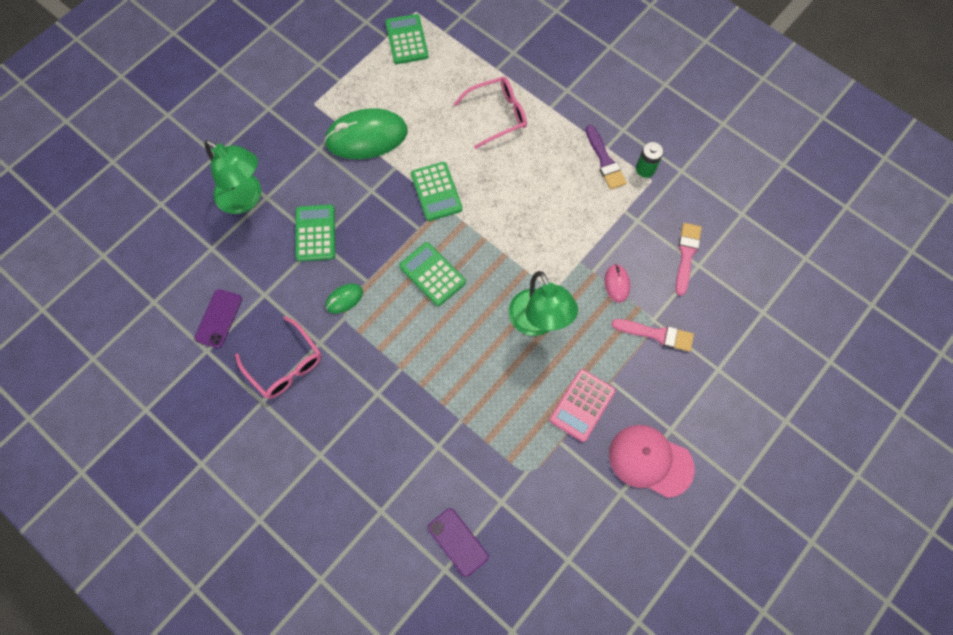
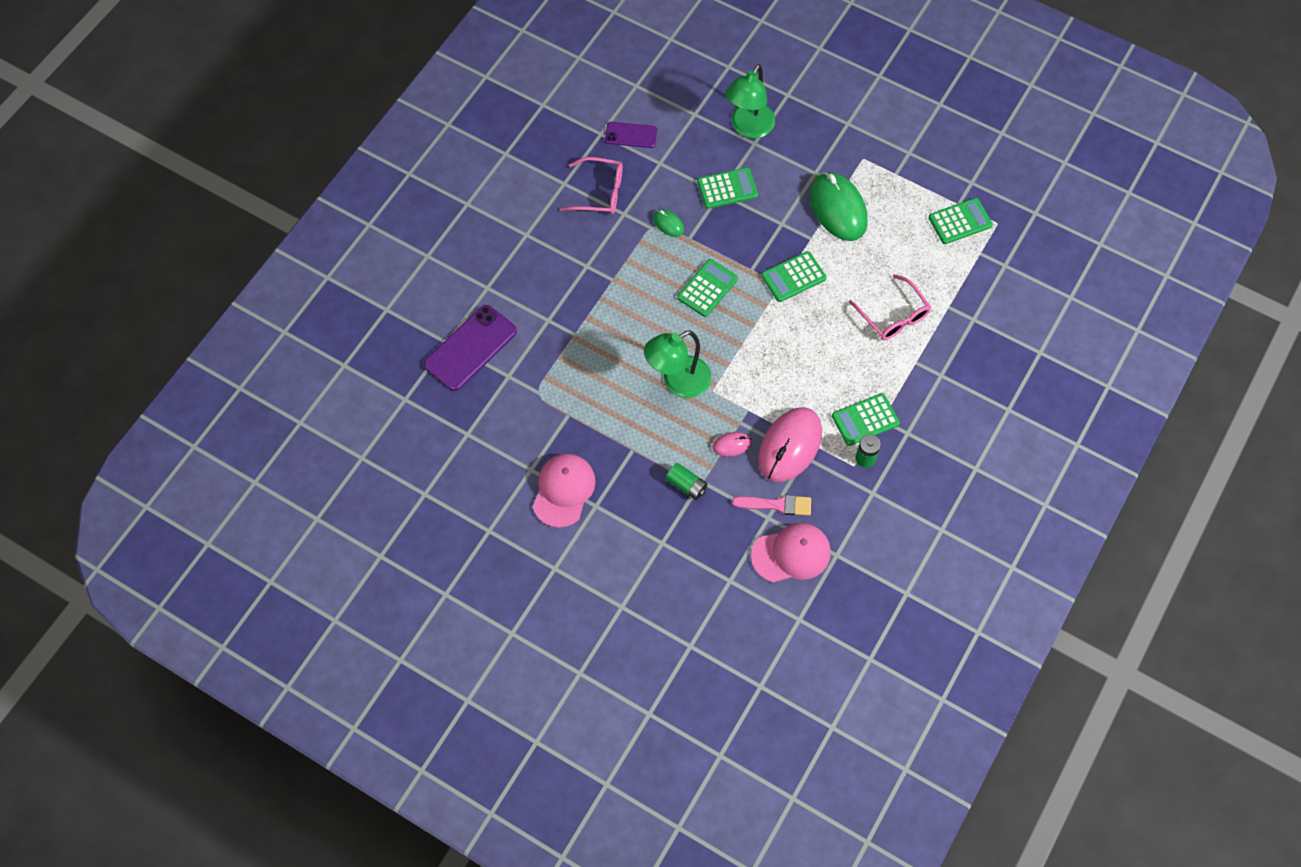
camera: 80 degrees right, 5 degrees down
(284, 365) = (599, 192): pink glasses -> pink glasses turned 120 degrees counterclockwise
(458, 542) = (470, 348): purple phone -> purple phone, size x1.72
(582, 405) = (605, 428): pink calculator -> none
(605, 161) = (865, 420): purple brush -> green calculator
(625, 231) = (790, 446): none -> pink mouse
(657, 334) = (686, 485): pink brush -> green battery
(739, 252) = (791, 554): none -> pink cap

